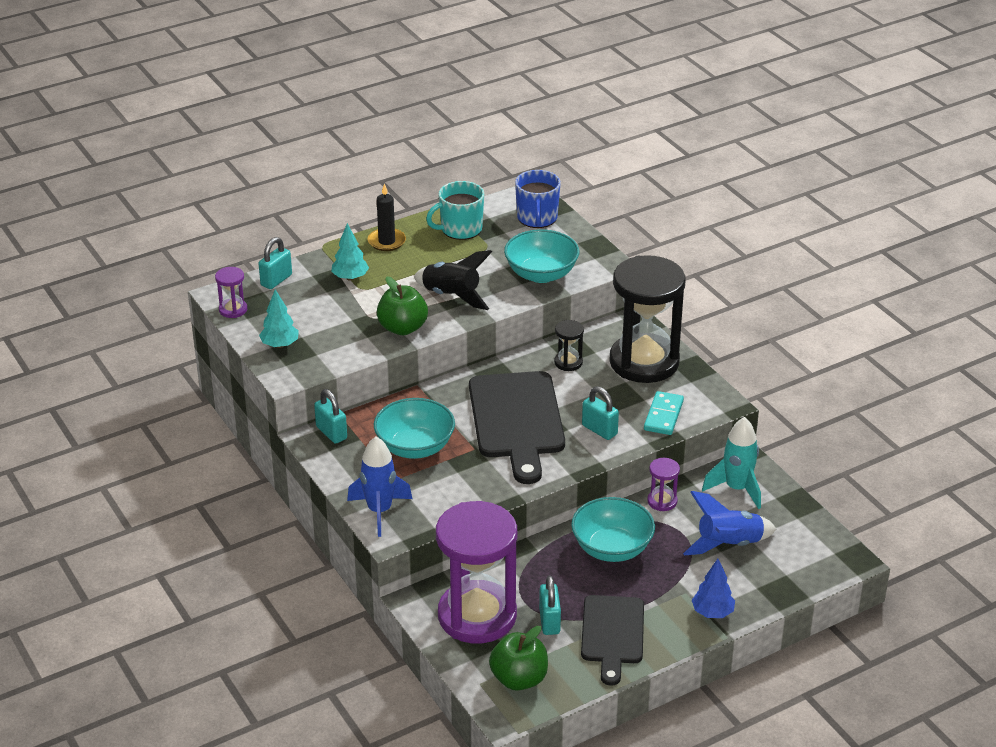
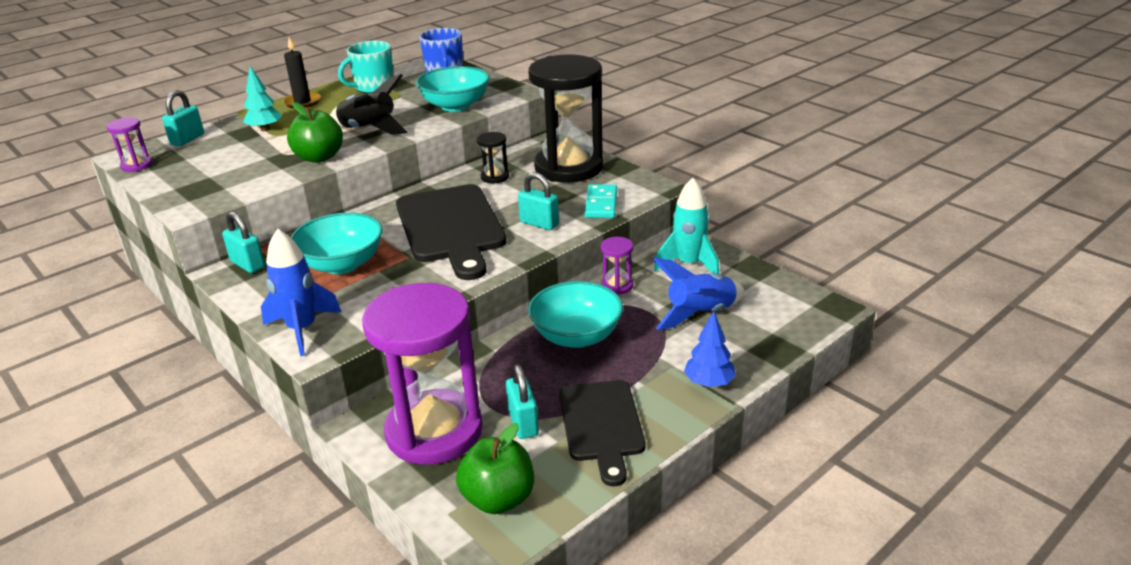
camera: 10 degrees left, 5 degrees down
(280, 345) = (184, 185): turquoise tree -> none

